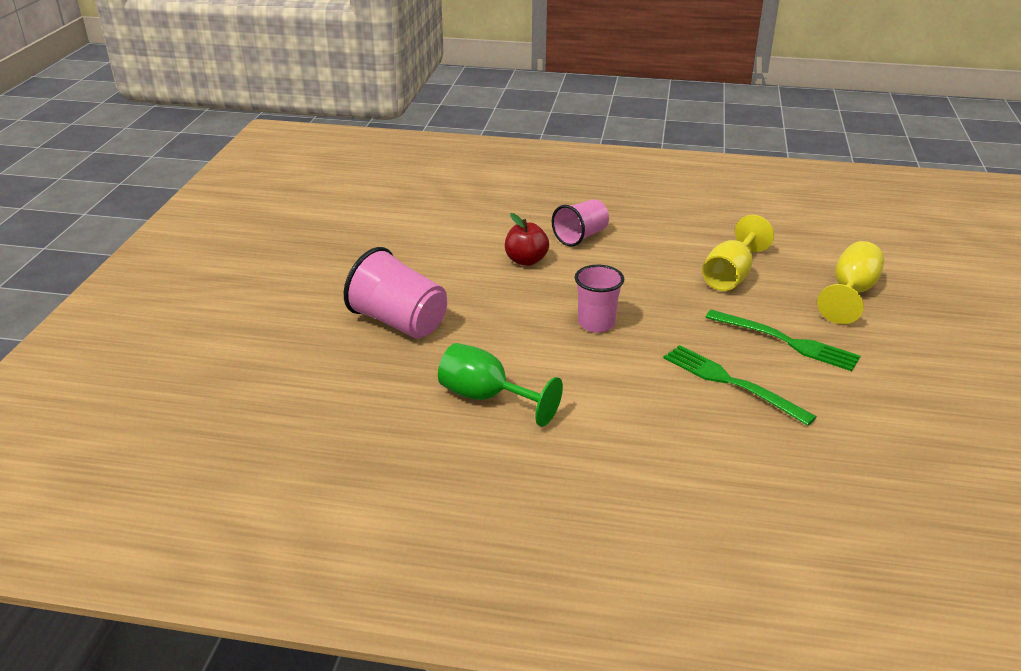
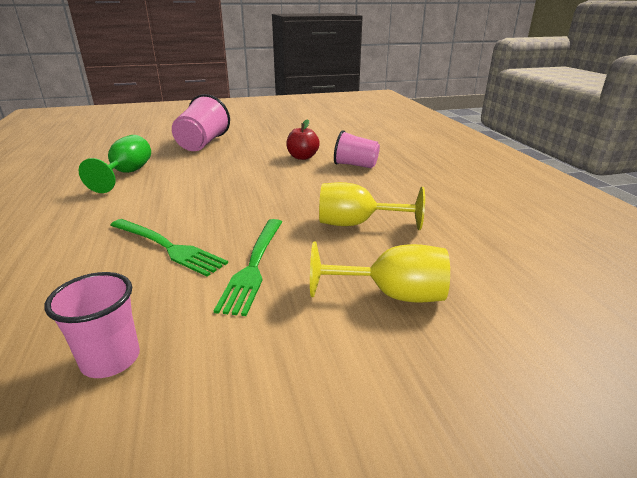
camera: 65 degrees right, 5 degrees down
(596, 323) = (233, 187): pink cup -> pink cup (111, 359)
(731, 383) = (168, 247): green fork -> green fork turned 105 degrees clockwise

